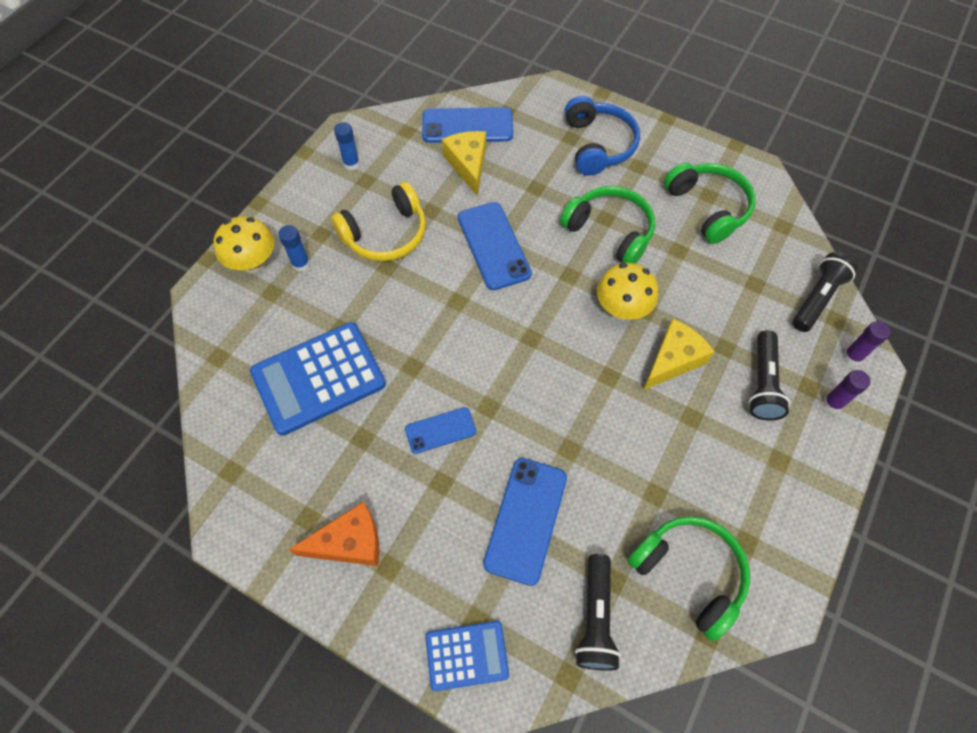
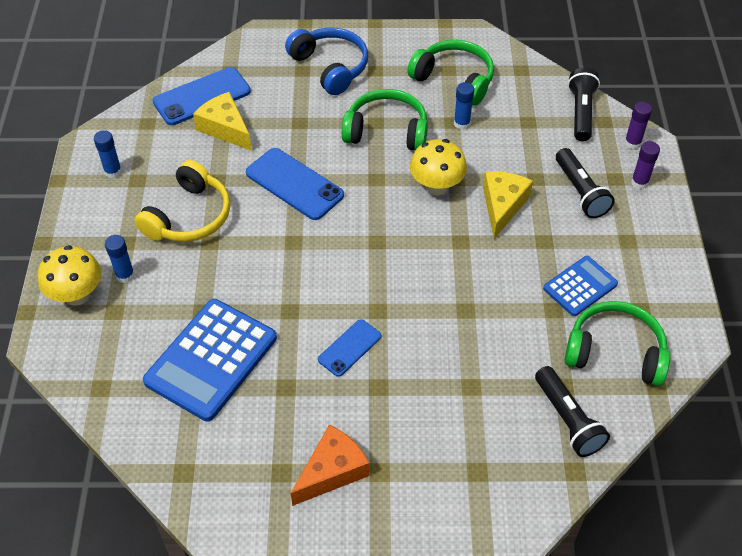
camera: 30 degrees left, 10 degrees down
(467, 655) = (488, 500): blue calculator -> blue calculator (580, 286)
(526, 520) = (467, 378): blue phone -> none
(687, 256) = (461, 123): none -> blue glue stick

